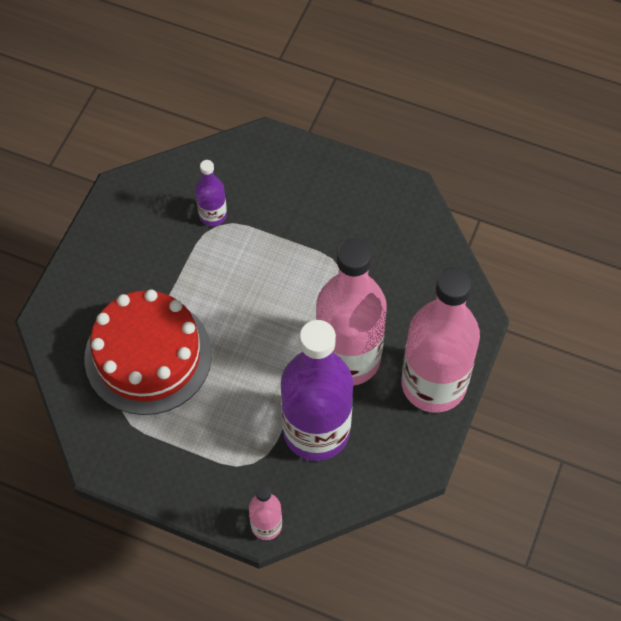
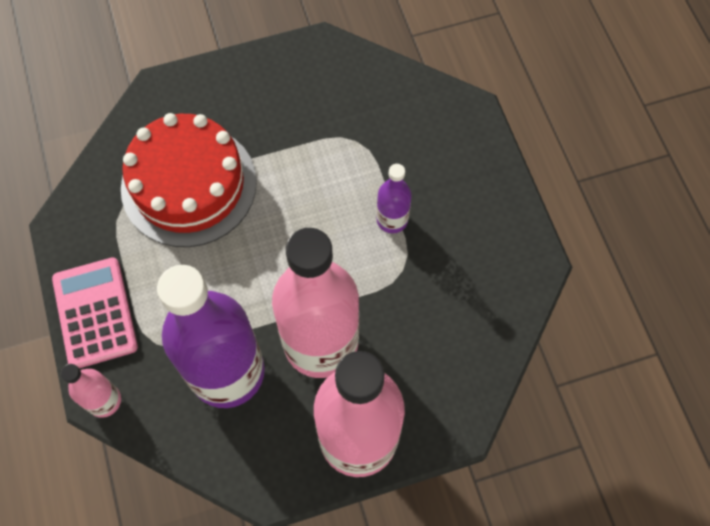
camera: 50 degrees right, 5 degrees up
(192, 487) = (95, 313): none -> pink calculator
(213, 215) = (362, 130): purple bottle -> purple bottle (392, 220)

